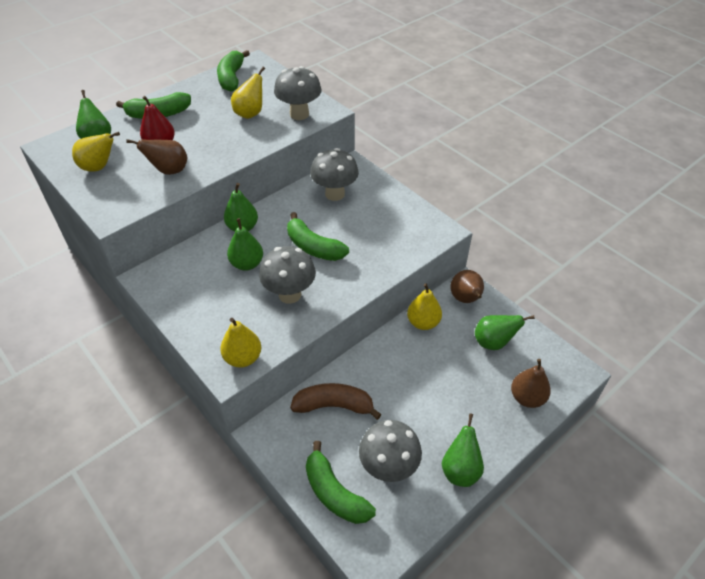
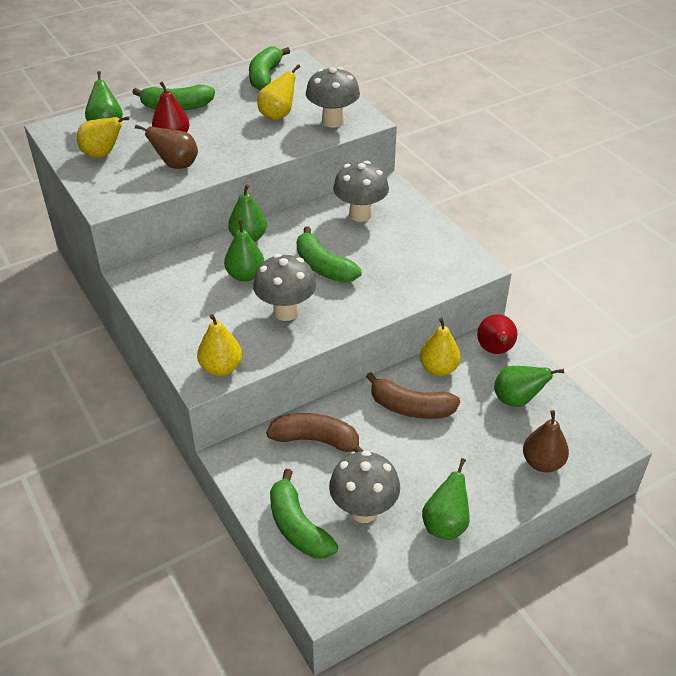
camera: 10 degrees right, 5 degrees down
(407, 362) = (410, 407): none -> brown banana
(466, 299) = (495, 350): brown pear -> red pear

